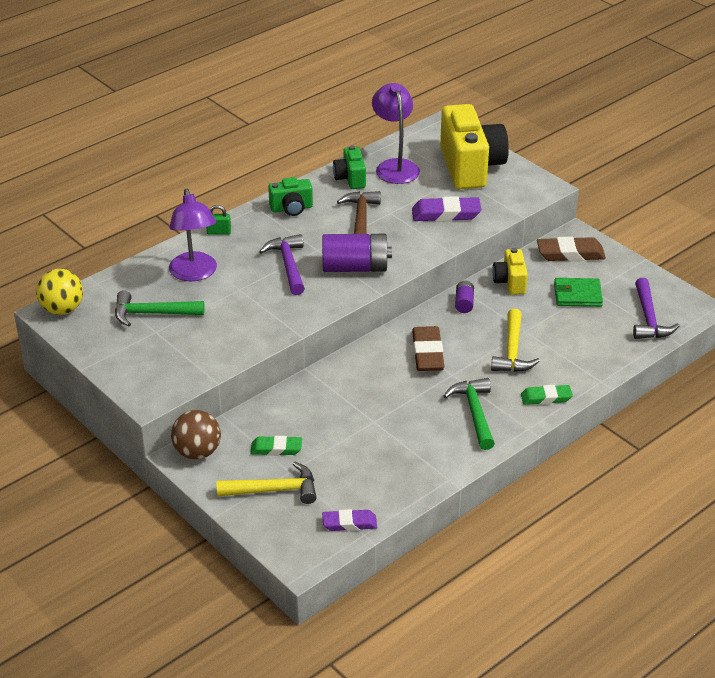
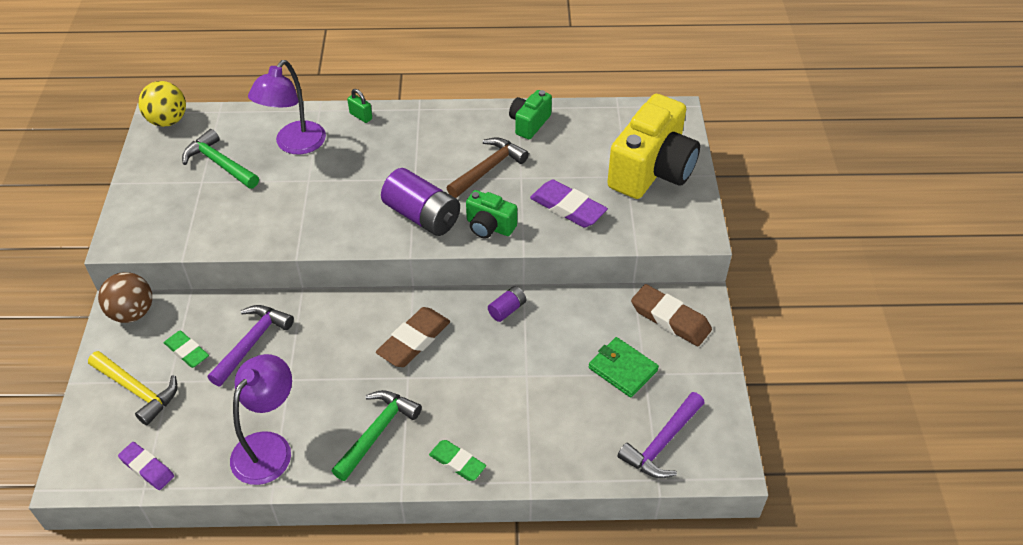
camera: 40 degrees right, 10 degrees up
(288, 265) = (373, 180): purple hammer -> purple hammer (252, 343)
(291, 208) = (444, 126): green camera -> green camera (489, 226)
(395, 166) = (583, 132): purple lamp -> purple lamp (269, 447)
(510, 282) = (575, 314): yellow camera -> none
(512, 351) = (488, 389): yellow hammer -> none

